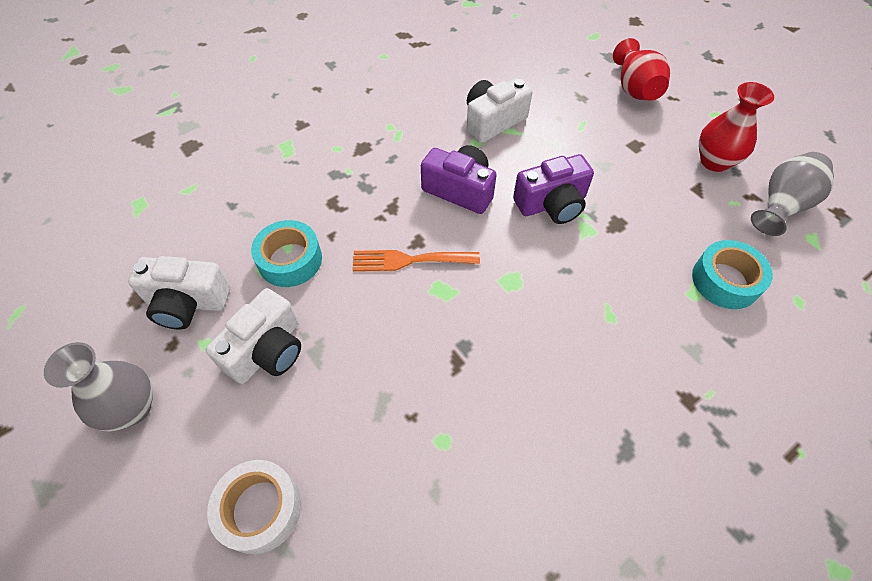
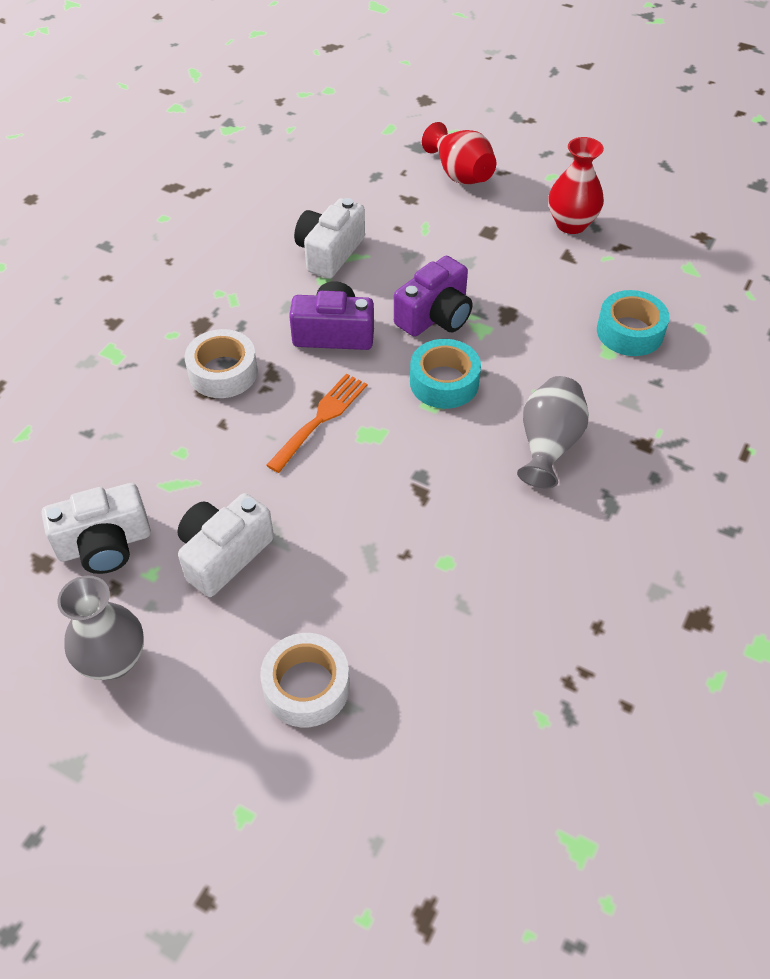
camera: 25 degrees left, 5 degrees down
(267, 350) = (224, 554): white camera -> white camera turned 150 degrees counterclockwise
(290, 260) = (192, 463): turquoise tape -> turquoise tape (444, 382)
(356, 192) = (223, 372): none -> white tape
(409, 260) = (320, 419): orange fork -> orange fork turned 150 degrees clockwise
(781, 206) = (649, 247): grey vase -> grey vase (548, 445)

